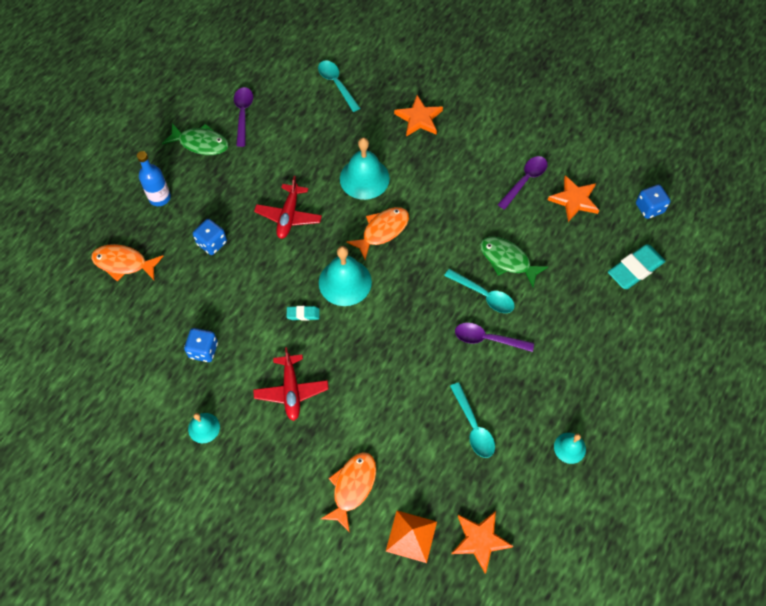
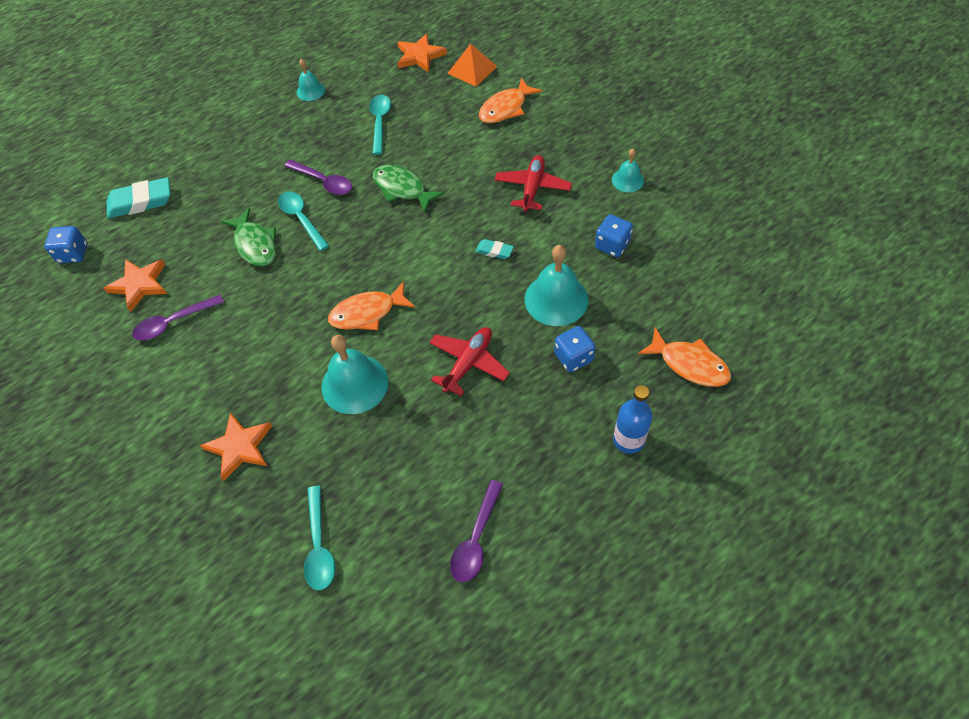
camera: 155 degrees left, 5 degrees down
(200, 143) = (552, 508): green fish -> green fish (402, 189)
(345, 282) = (436, 270): turquoise bell -> turquoise bell (556, 299)

